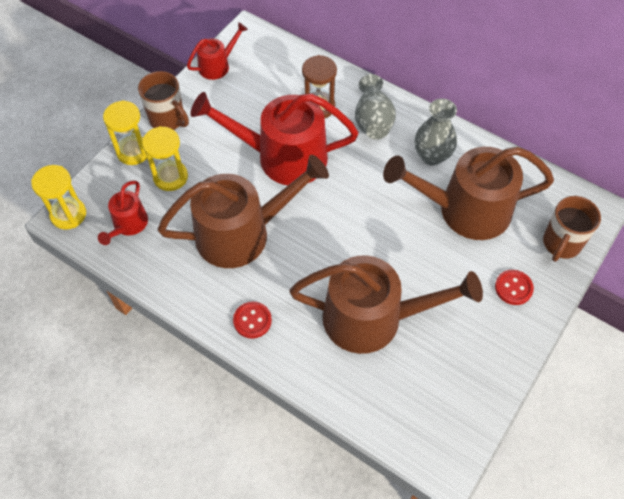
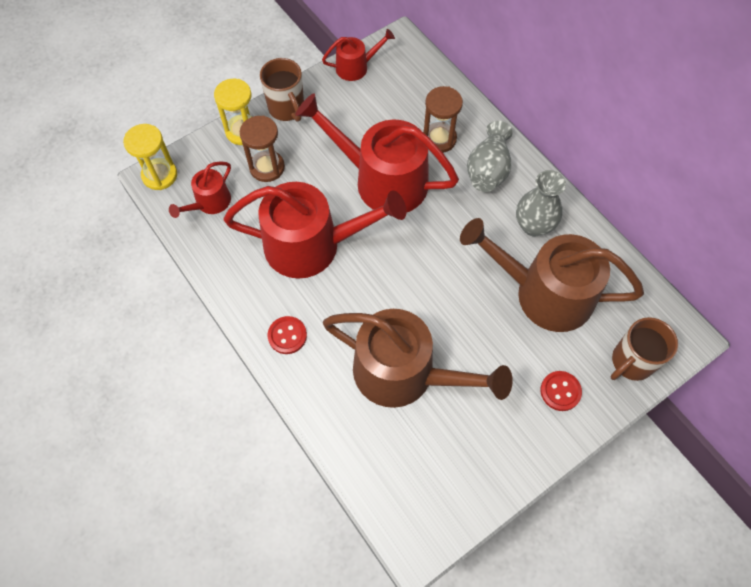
camera: 20 degrees right, 5 degrees up
(170, 177) = (267, 167): yellow hourglass -> brown hourglass
(241, 233) = (311, 245): brown watering can -> red watering can

